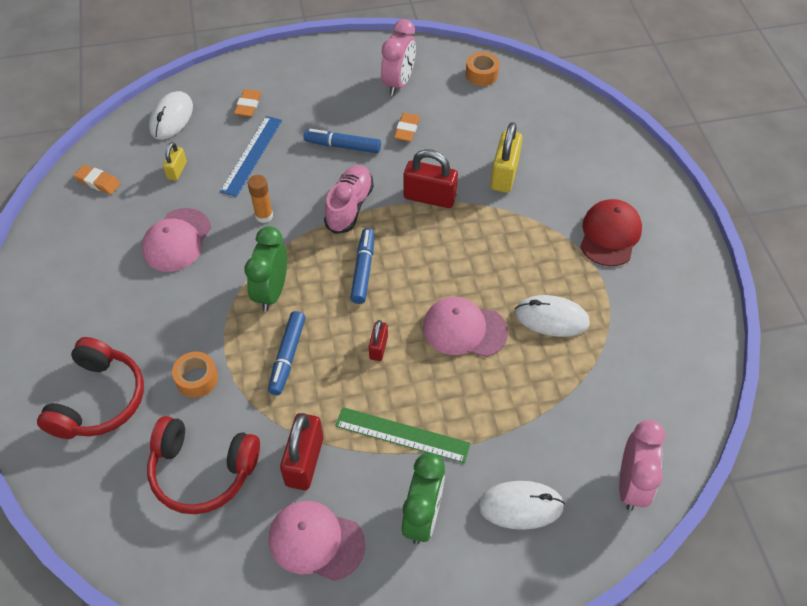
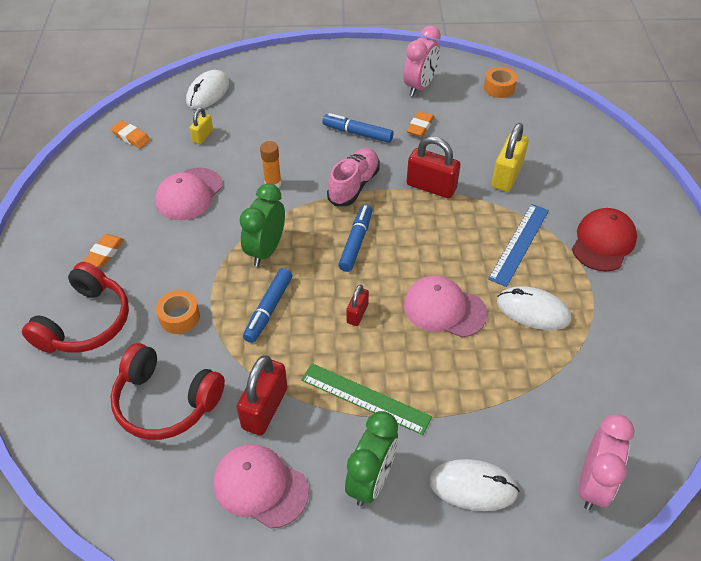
camera: 10 degrees right, 5 degrees down
(248, 105) = (278, 90): orange eraser -> orange eraser (105, 253)
(252, 155) = (273, 131): blue ruler -> blue ruler (519, 244)

